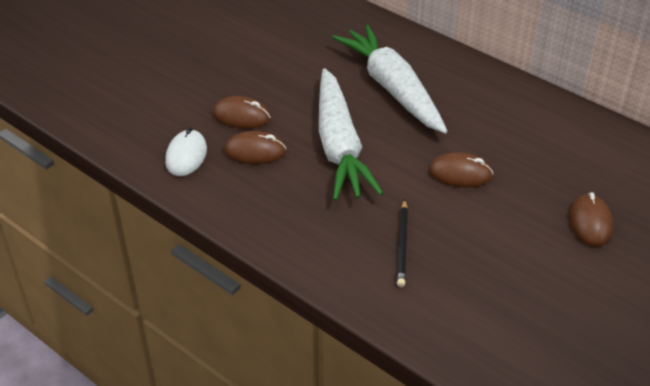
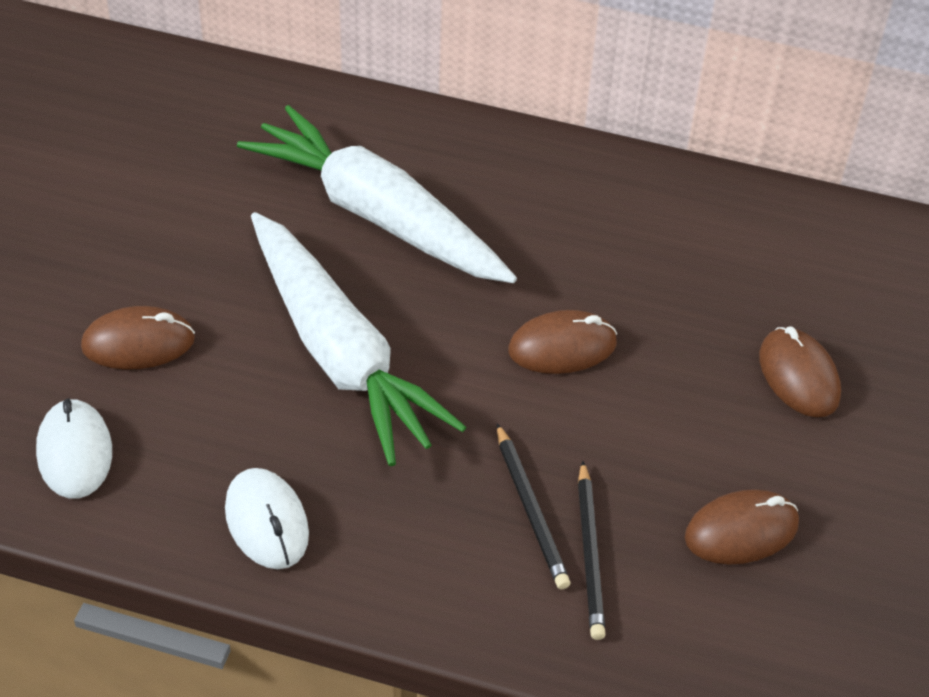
camera: 25 degrees left, 5 degrees up
(255, 151) = (197, 406): brown mouse -> brown mouse (741, 531)
(262, 212) = (266, 522): none -> white mouse
(424, 275) = (590, 554): none -> black pencil

